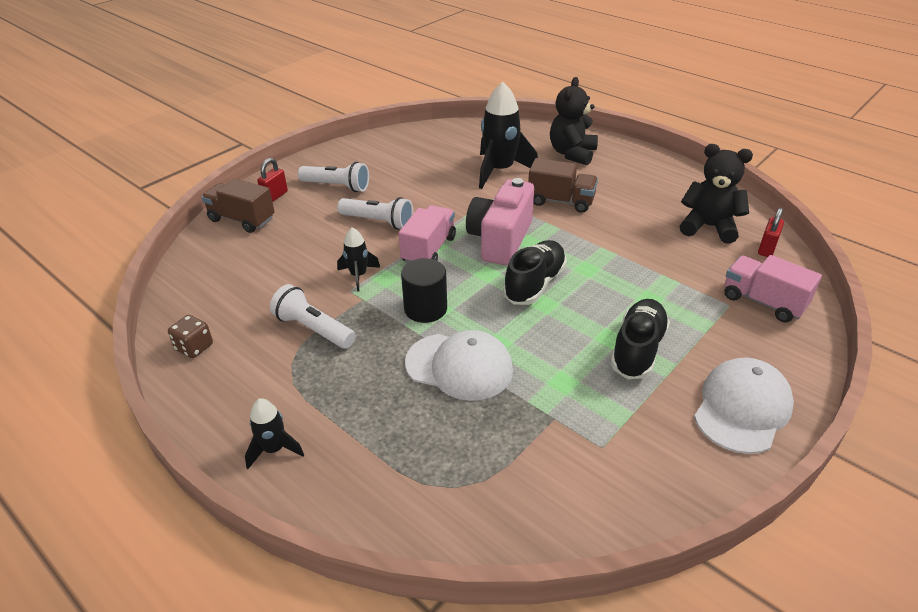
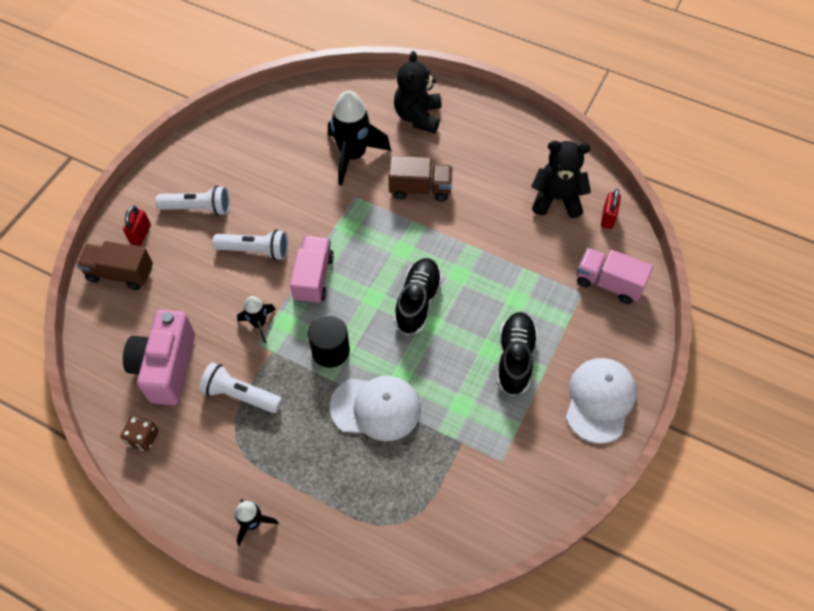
camera: 15 degrees left, 20 degrees up
(500, 240) = (375, 252): pink camera -> pink camera (166, 367)

